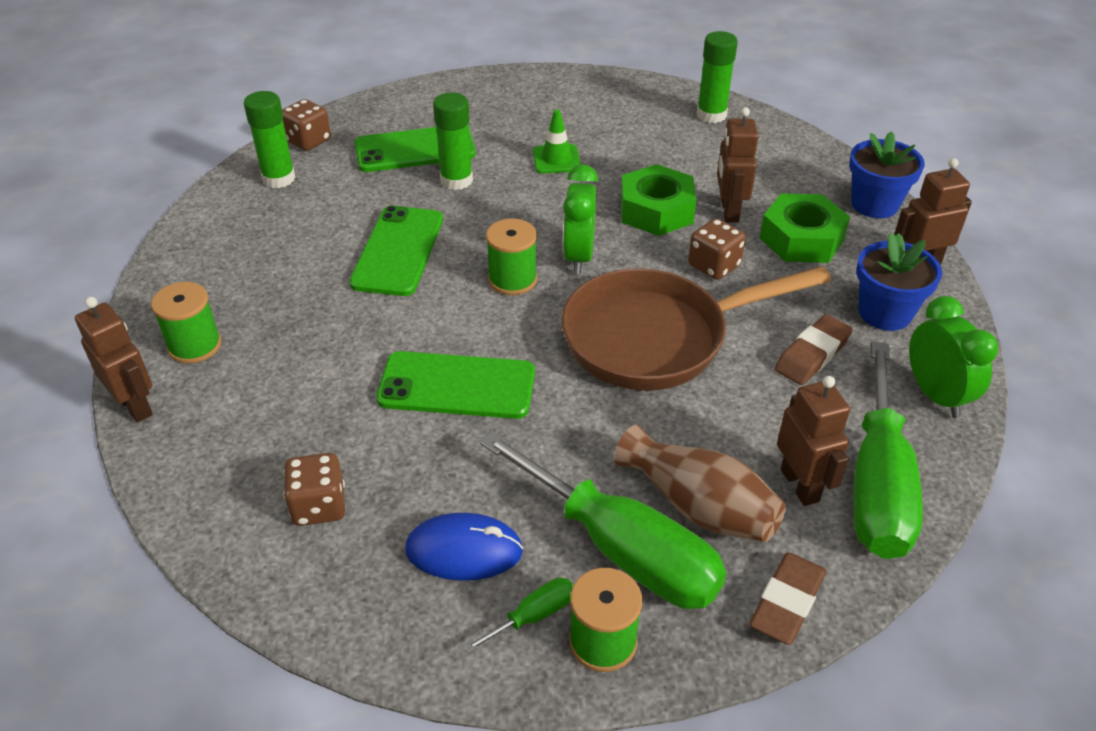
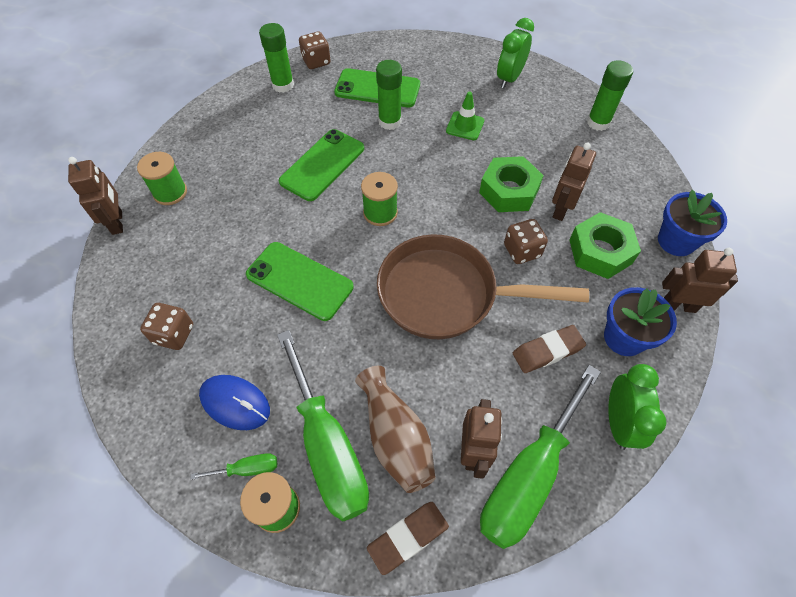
camera: 25 degrees right, 15 degrees up
(578, 257) = (433, 210): green clock -> green clock (509, 78)

